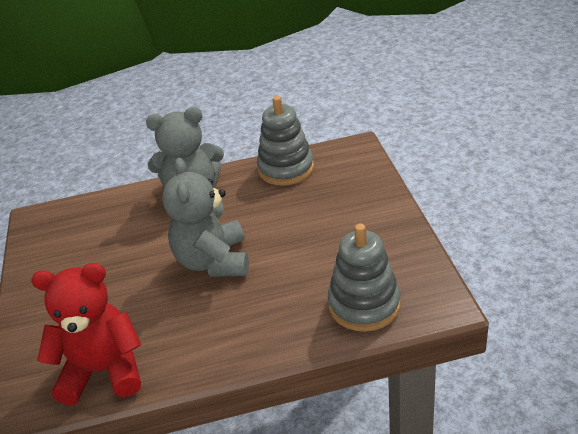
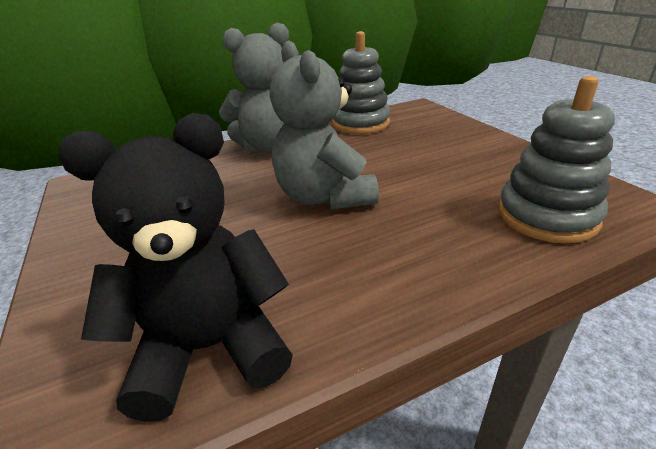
camera: 15 degrees left, 5 degrees down
(103, 371) = (210, 347): red teddy bear -> black teddy bear

